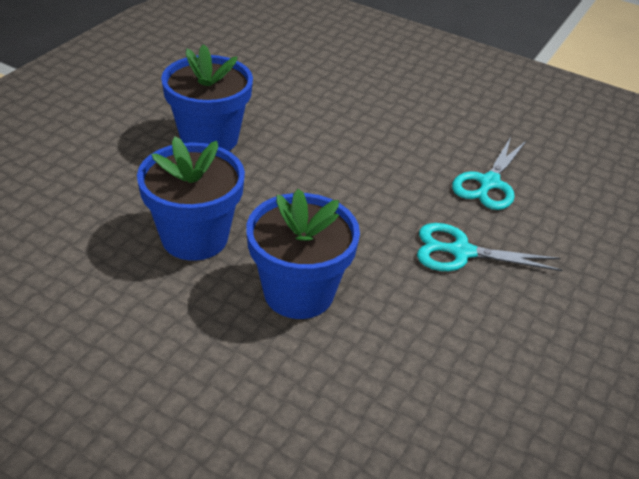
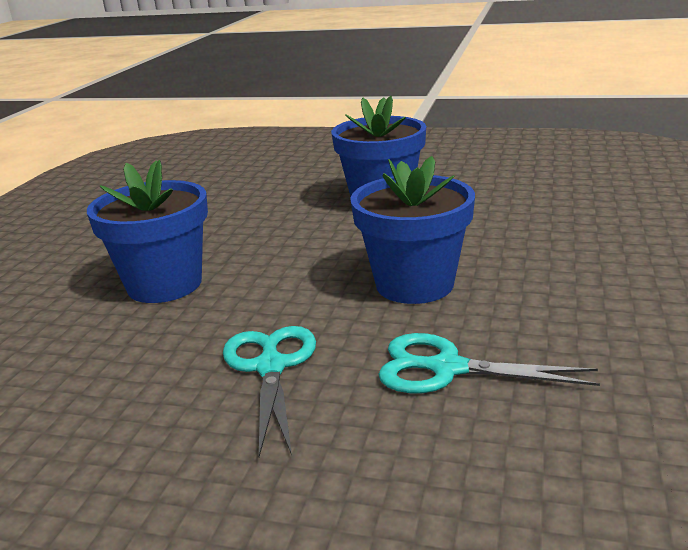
camera: 80 degrees right, 15 degrees down
(194, 237) = (227, 228): blue flower pot -> blue flower pot (414, 284)

